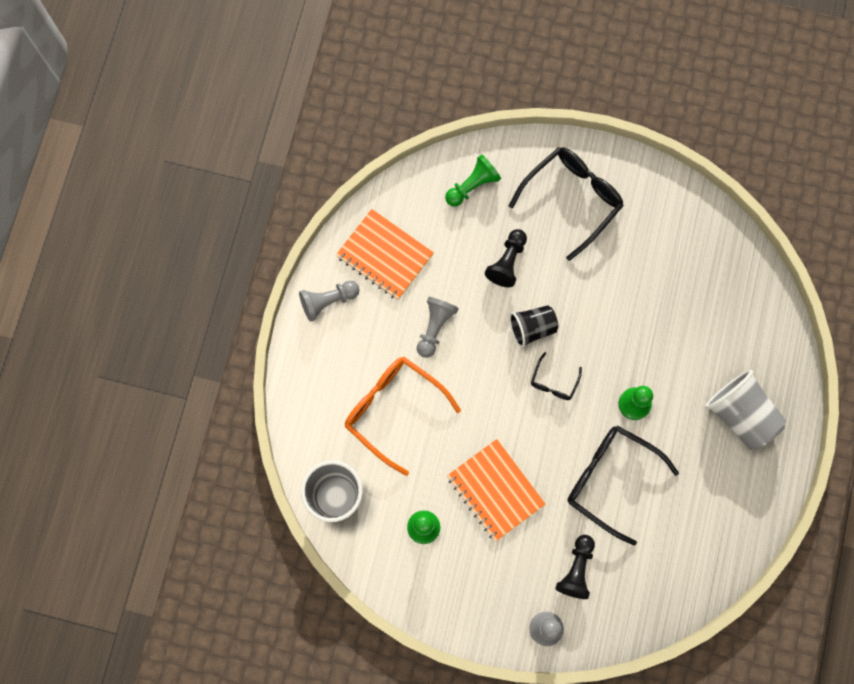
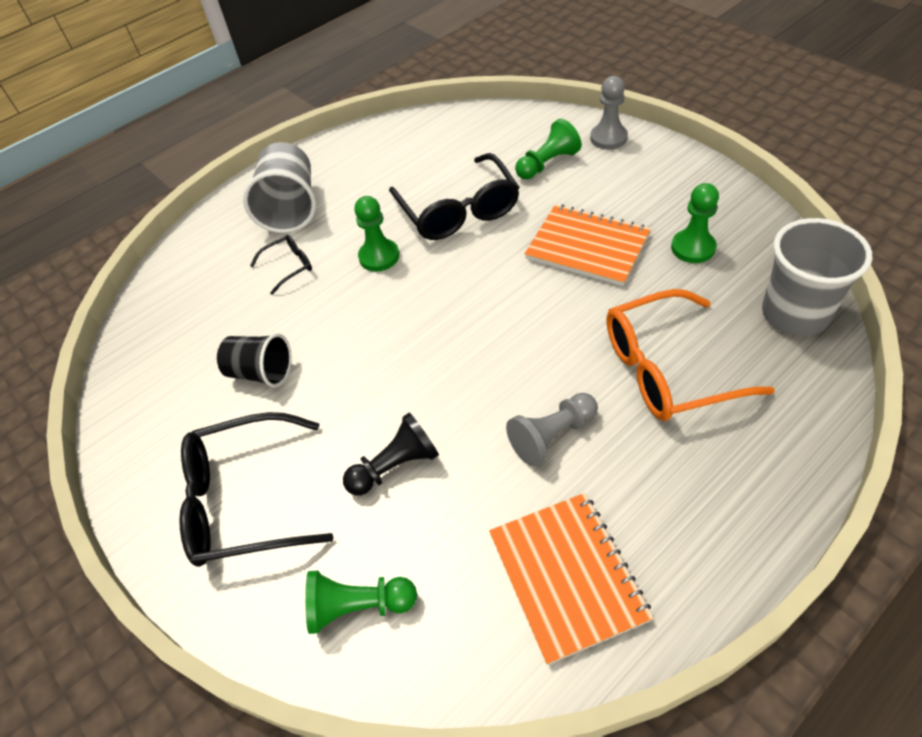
camera: 140 degrees left, 25 degrees down
(328, 301) = (700, 555): grey pawn -> none
(393, 410) = (668, 369): orange glasses -> orange glasses turned 90 degrees clockwise
(495, 490) = (587, 247): orange notebook -> orange notebook turned 60 degrees counterclockwise
(532, 328) = (427, 374): black cup -> black cup (261, 372)
(554, 382) = (446, 311): black glasses -> black glasses (288, 267)
(576, 569) = (547, 163): black pawn -> green pawn

